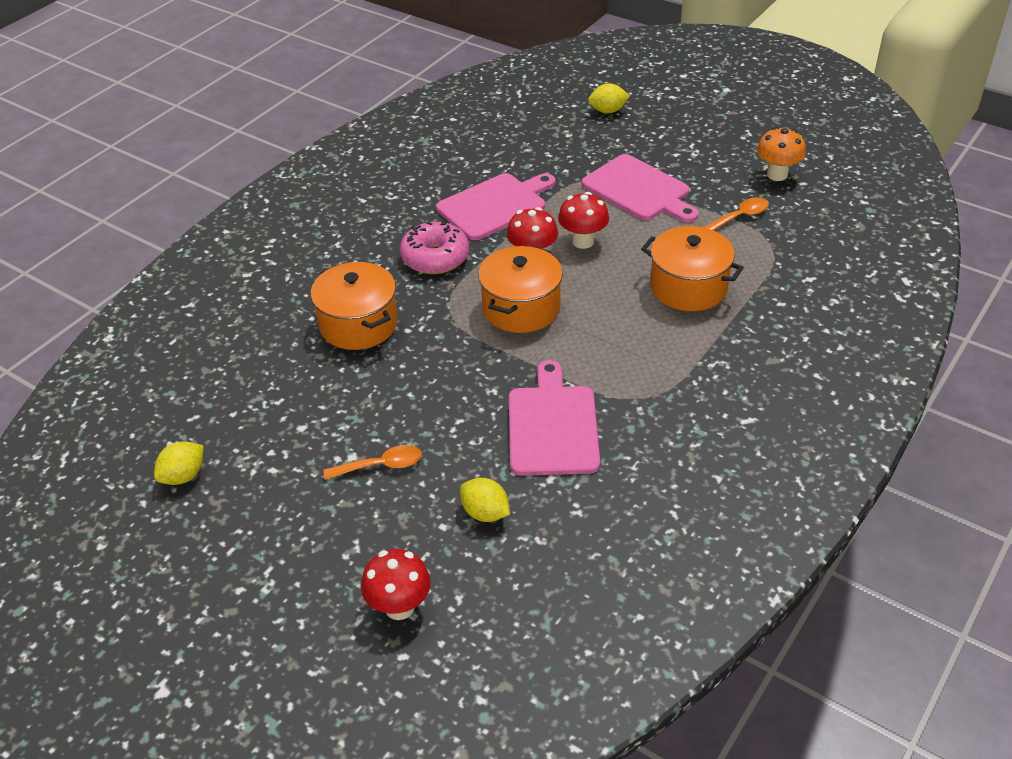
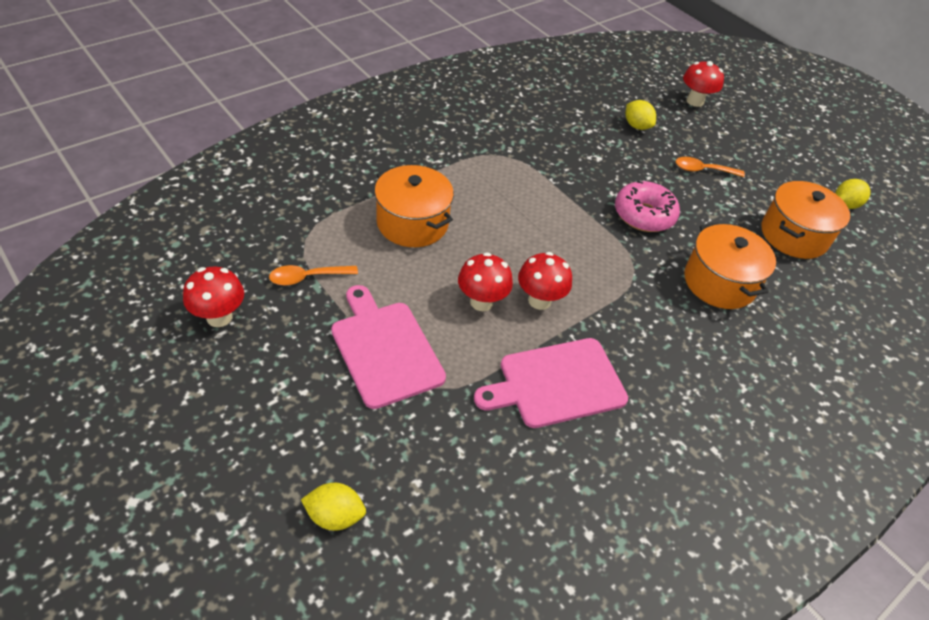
camera: 170 degrees left, 5 degrees up
(435, 257) = (638, 333): pink donut -> pink donut (644, 215)
(521, 308) = (569, 251): orange pot -> orange pot (794, 235)
(552, 426) = (576, 158): pink cutting board -> none
(777, 175) = (219, 317): orange mushroom -> red mushroom

